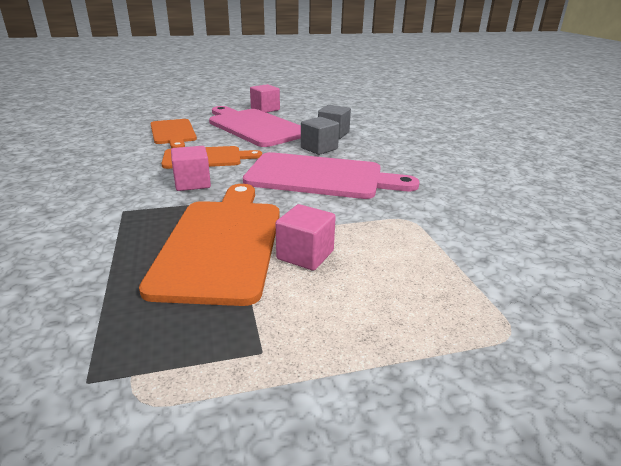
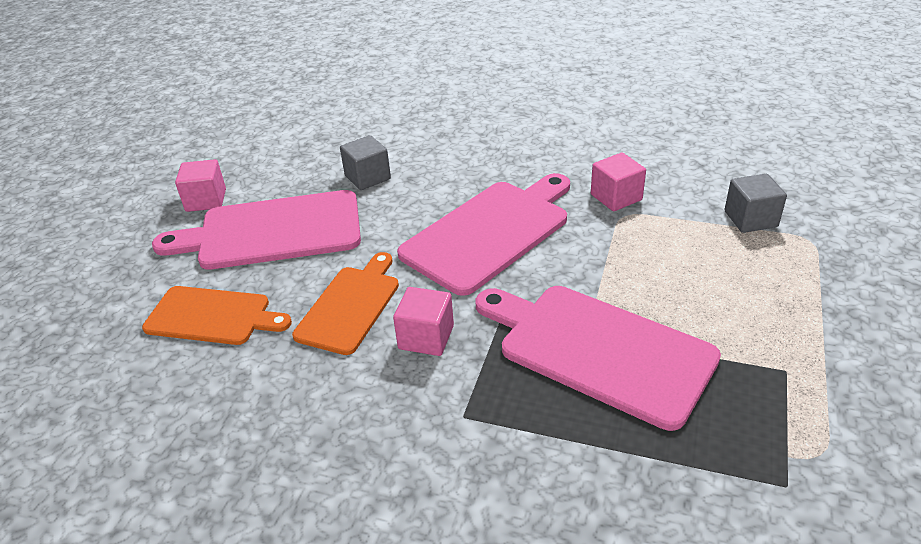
camera: 55 degrees left, 10 degrees up
(221, 243) = (598, 350): orange cutting board -> pink cutting board
(305, 255) = (653, 300): pink cube -> pink cube (616, 197)
(319, 148) = (406, 205): grey cube -> grey cube (750, 219)

